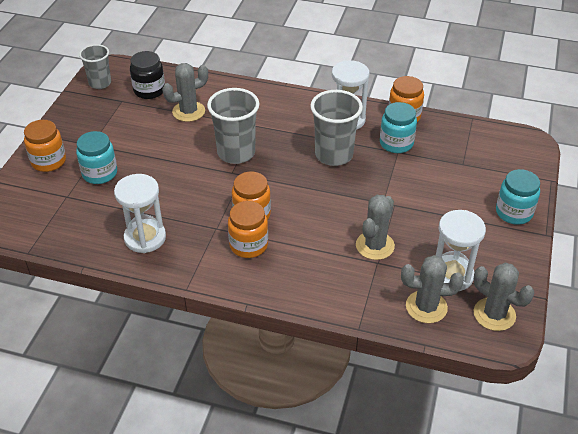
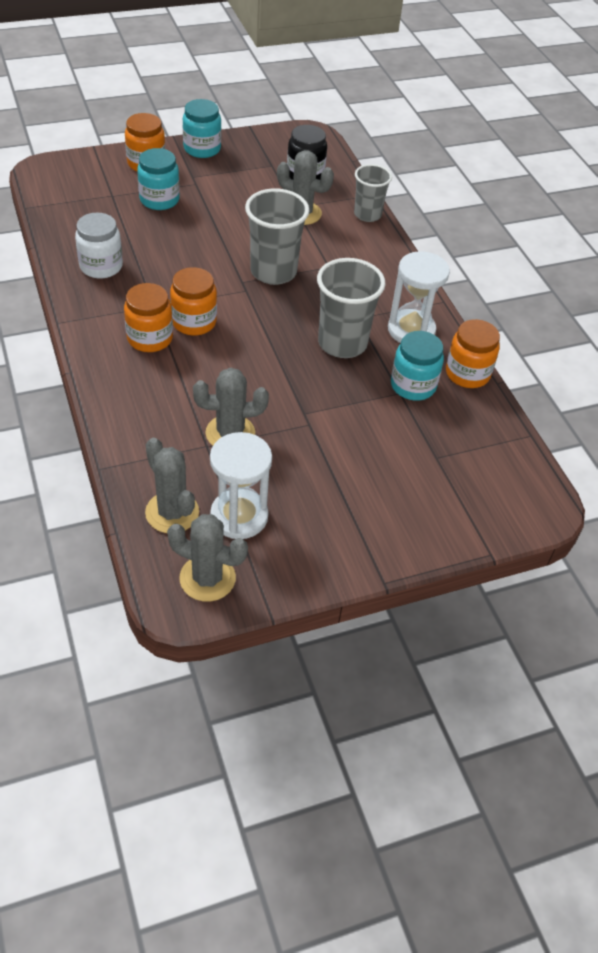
camera: 50 degrees right, 5 degrees up
(100, 83) = (282, 141): grey cup -> grey cup (367, 214)
(145, 238) = (101, 266): white hourglass -> white jar
(494, 314) = (207, 578): grey cactus -> grey cactus turned 75 degrees counterclockwise
(514, 212) = (395, 537): turquoise jar -> turquoise jar (202, 149)

